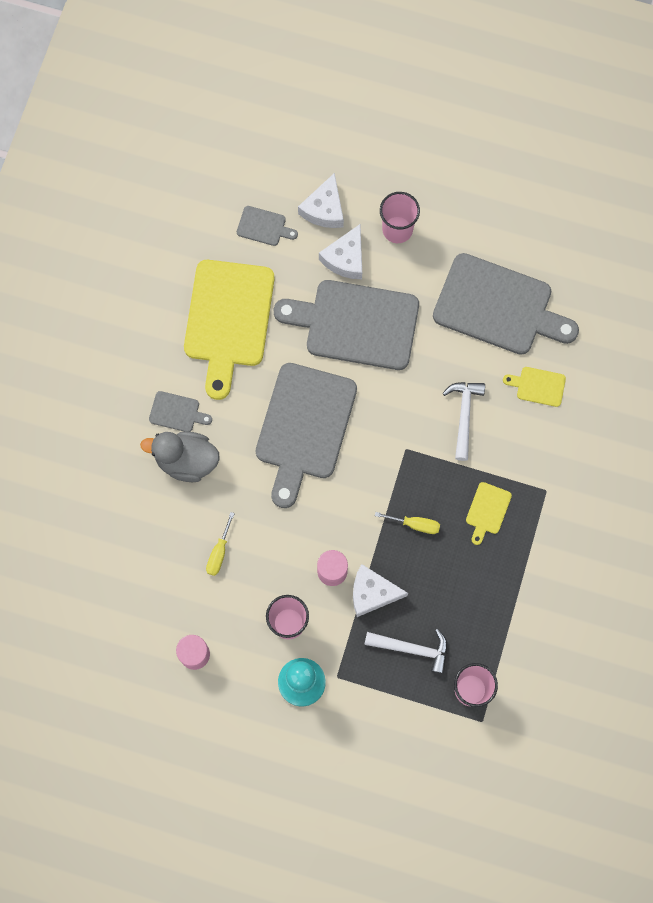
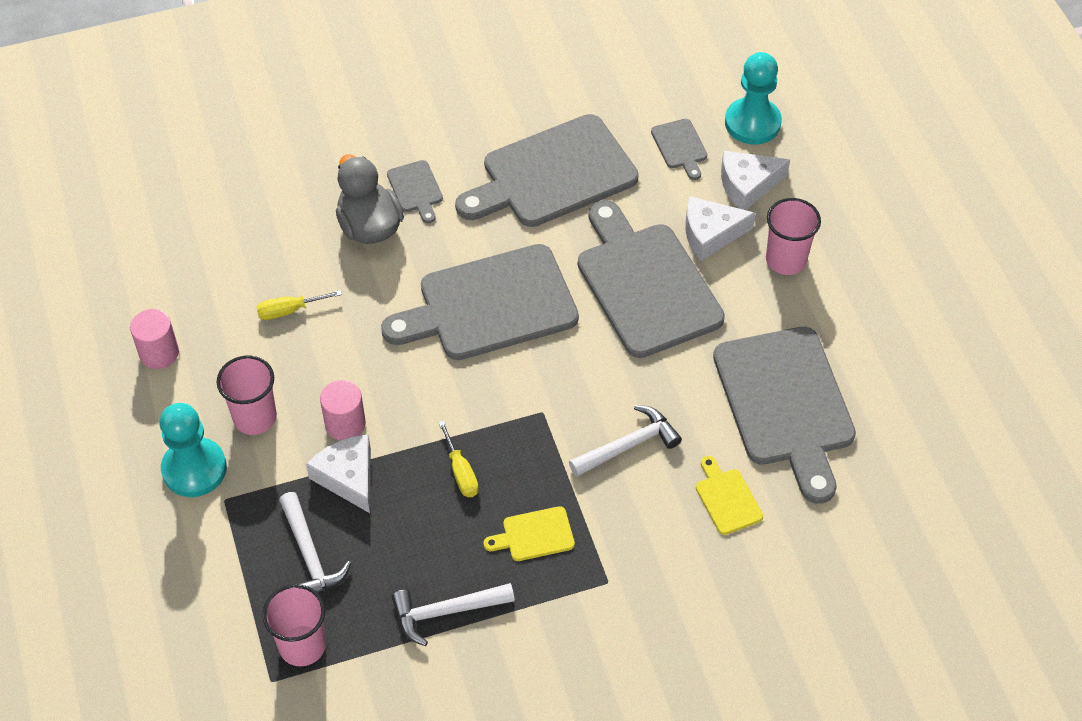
camera: 55 degrees right, 20 degrees down
(228, 320) = (552, 175): yellow cutting board -> grey cutting board
(277, 169) = (752, 123): none -> turquoise pawn
(504, 594) = (446, 612): none -> white hammer

